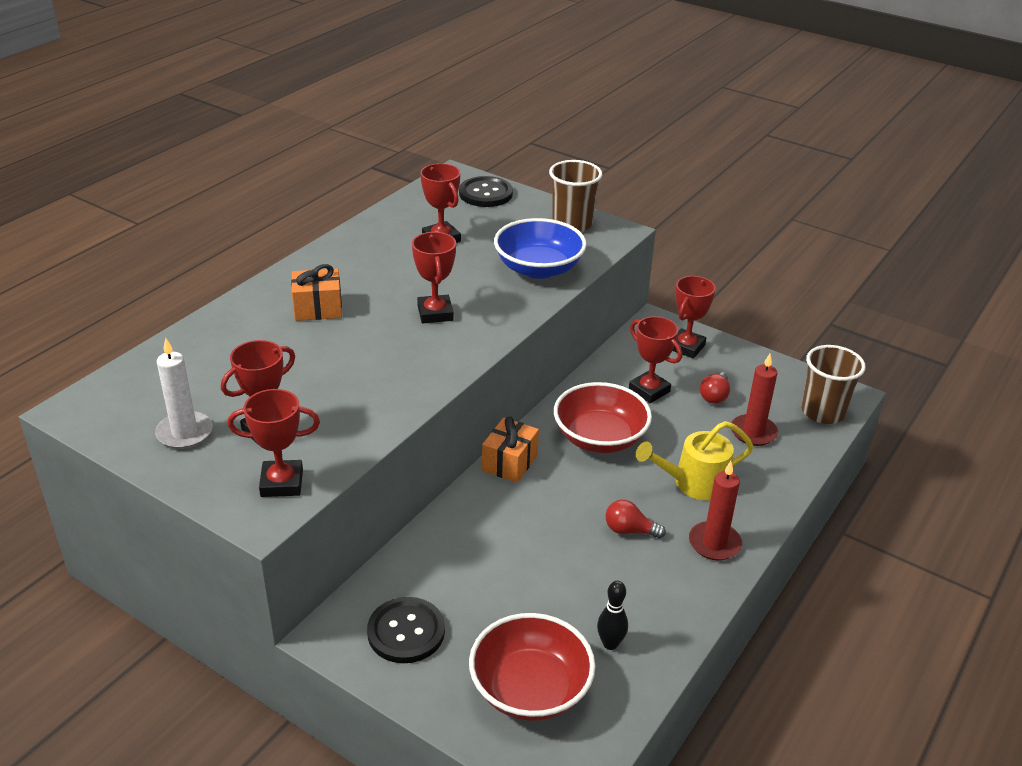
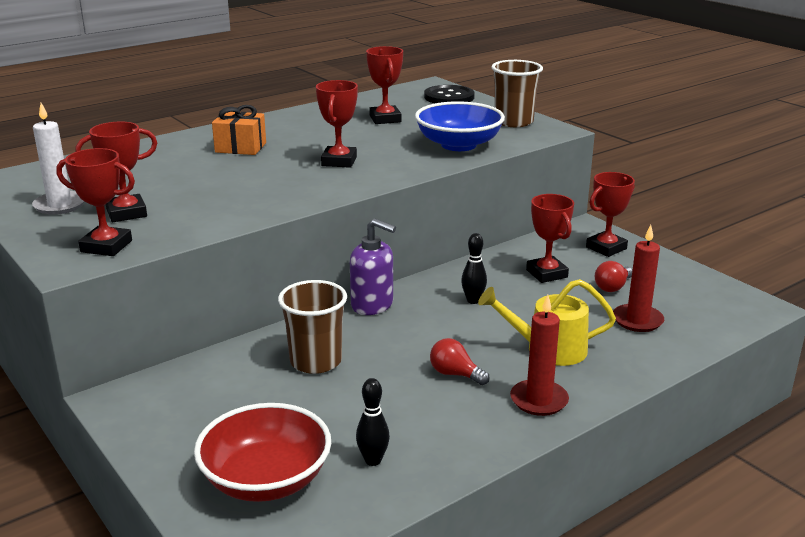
camera: 20 degrees right, 10 degrees down
(406, 632) = (183, 410): black button -> none
(509, 463) = (372, 305): orange gift -> purple soap dispenser
(600, 438) = (473, 300): red bowl -> black bowling pin
(823, 412) = (726, 316): brown cup -> brown cup (316, 361)

